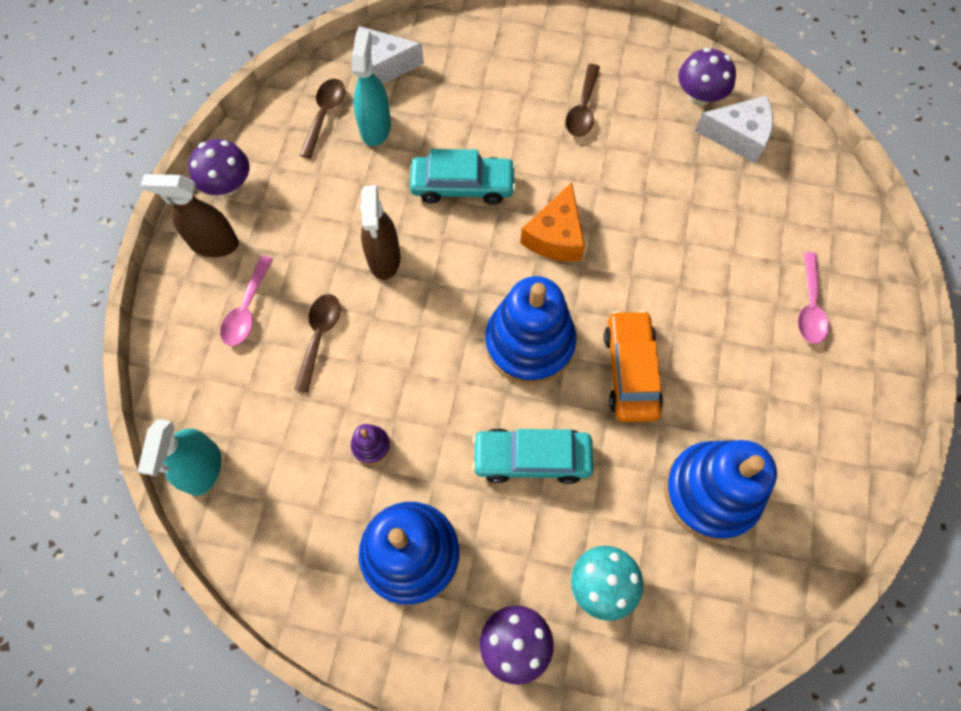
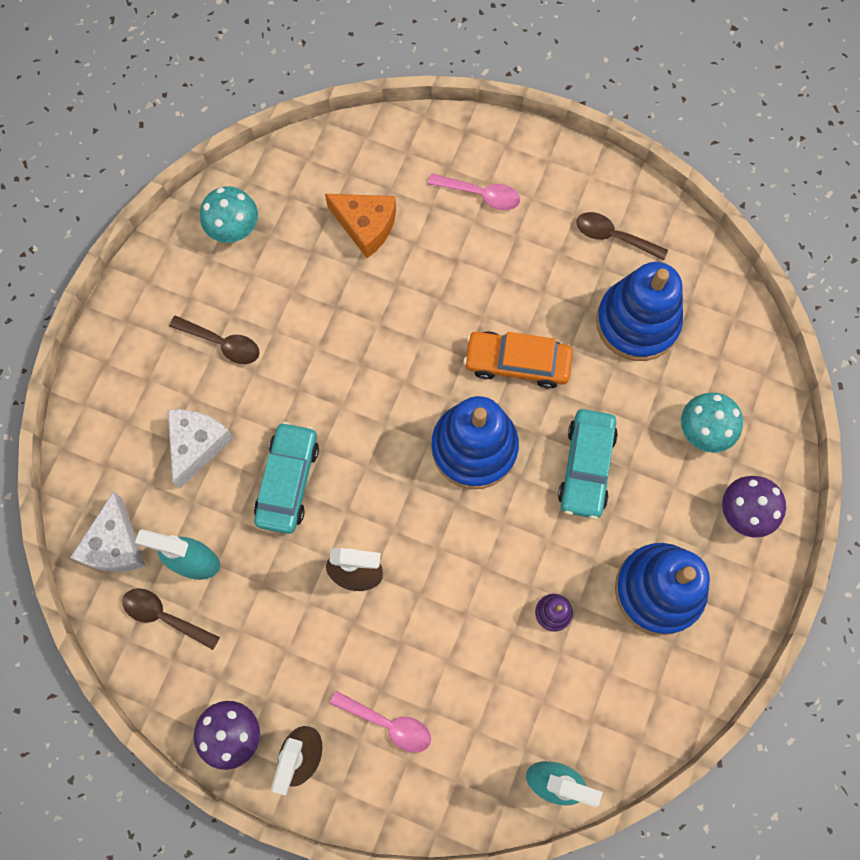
camera: 80 degrees left, 5 degrees up
(319, 337) = (433, 651): brown spoon -> brown spoon (614, 236)
(555, 236) = (365, 401): orange cheese -> orange cheese (366, 226)
(699, 96) = (234, 228): purple mushroom -> turquoise mushroom
(738, 136) = (289, 205): white cheese -> white cheese (197, 445)

